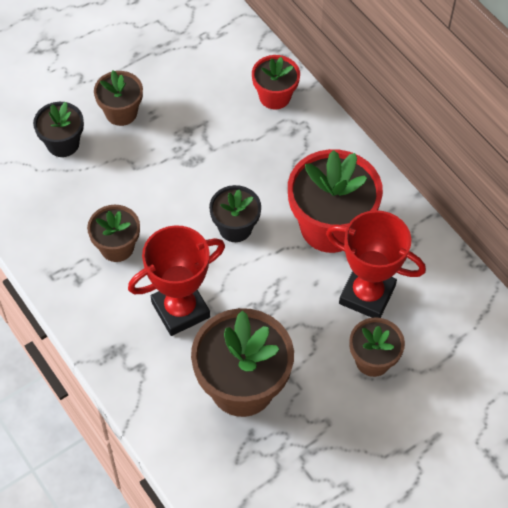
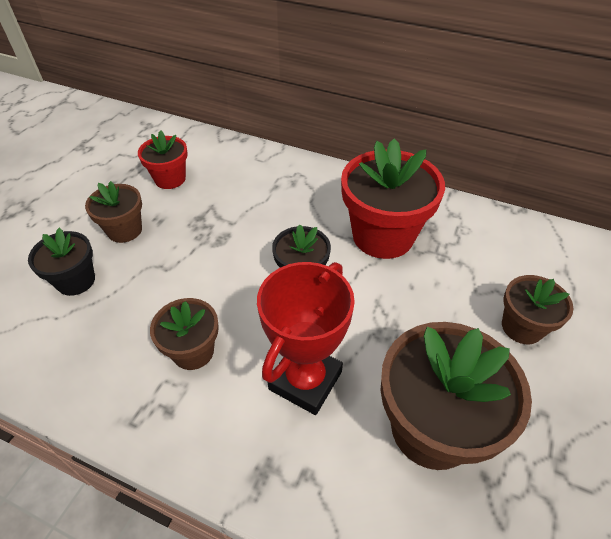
camera: 30 degrees left, 10 degrees down
(274, 96) = (258, 166): red flower pot -> red flower pot (170, 179)
(367, 295) = (462, 274): red trophy -> none

